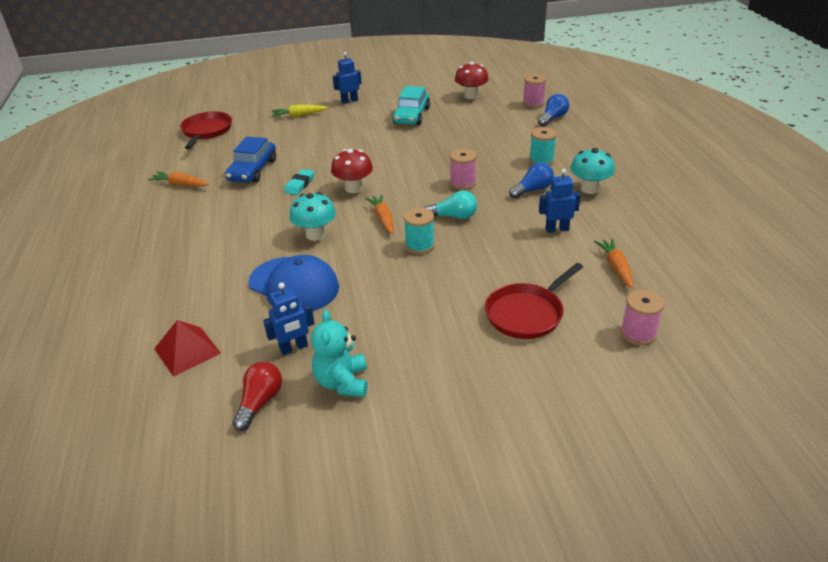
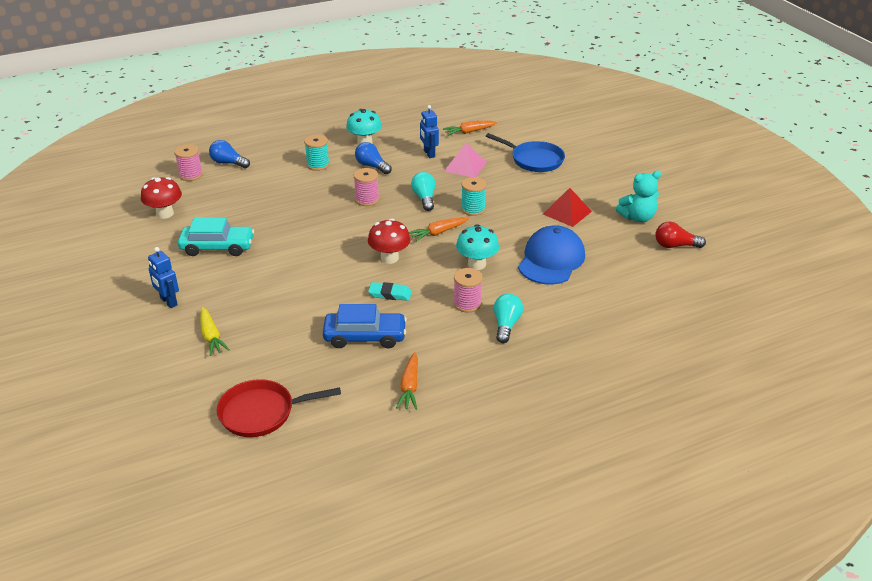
camera: 105 degrees left, 0 degrees up
(187, 351) = (652, 292): red pyramid -> red pyramid (567, 212)
(213, 239) = (506, 325): none -> turquoise light bulb
(294, 348) = (619, 243): blue robot -> none
(520, 252) = (465, 166): none -> pink pyramid
(527, 313) = (534, 160): red pan -> blue pan
(638, 333) = (534, 125): pink spool -> pink spool (467, 303)

